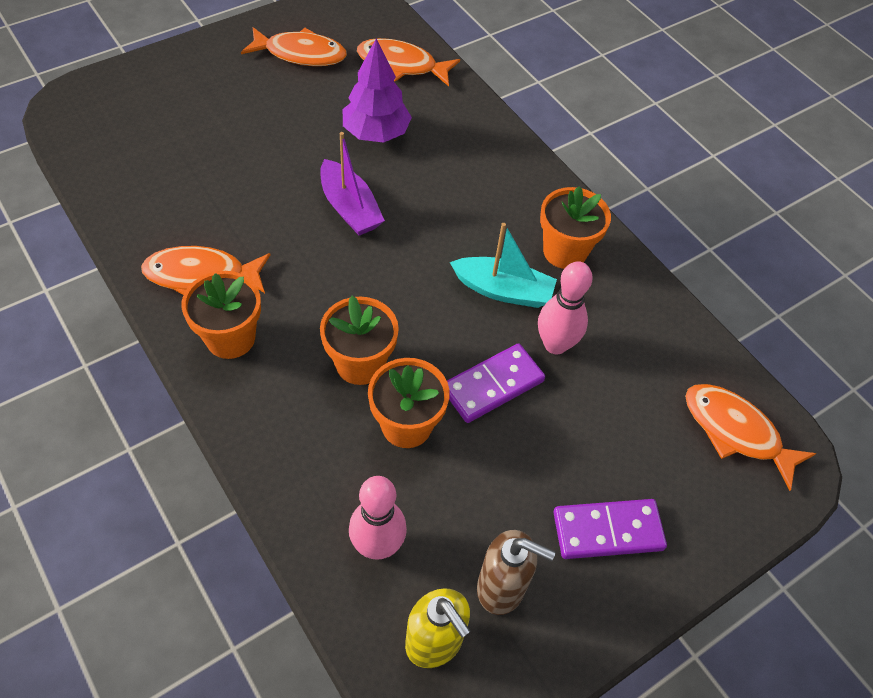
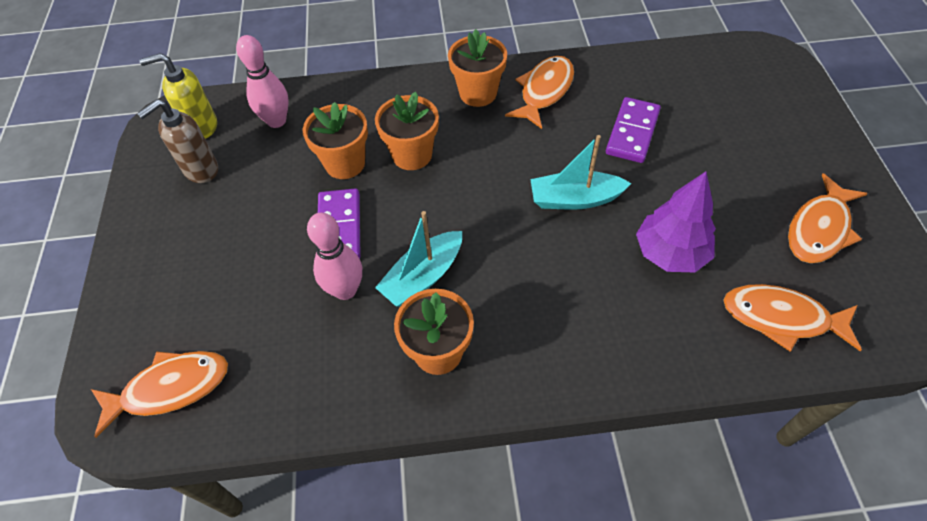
camera: 125 degrees right, 0 degrees up
(349, 208) = (574, 199): purple boat -> turquoise boat
(401, 65) = (781, 318): orange fish -> orange fish turned 120 degrees counterclockwise
(607, 530) = (181, 246): purple domino -> purple domino (632, 132)

